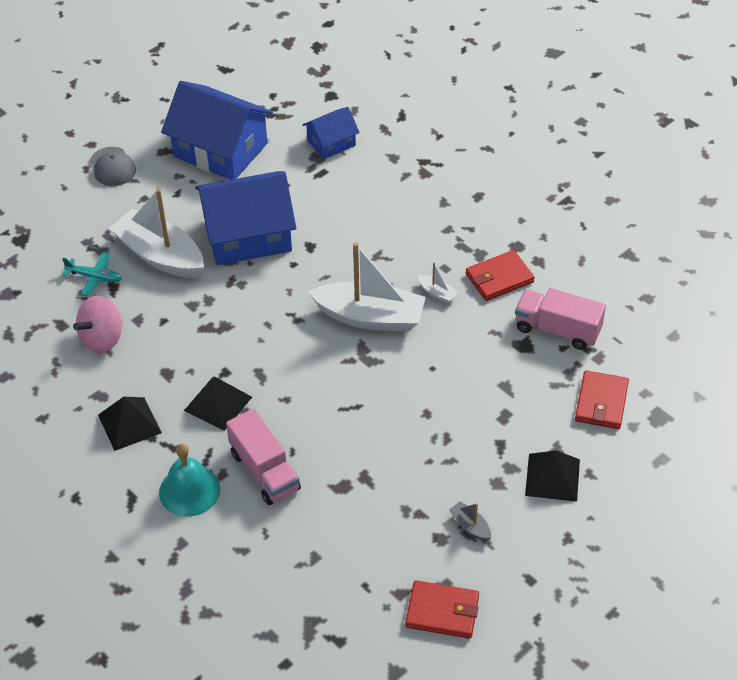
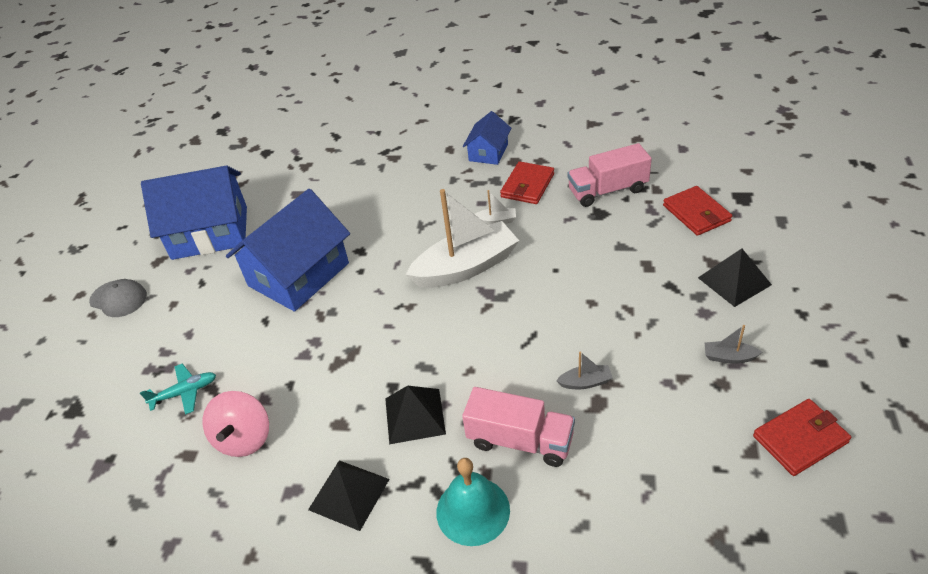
camera: 35 degrees left, 5 degrees down
(160, 255) = (233, 336): white boat -> none
(331, 143) = (300, 179): blue house -> blue house (488, 152)
(351, 466) = (585, 382): none -> grey boat

